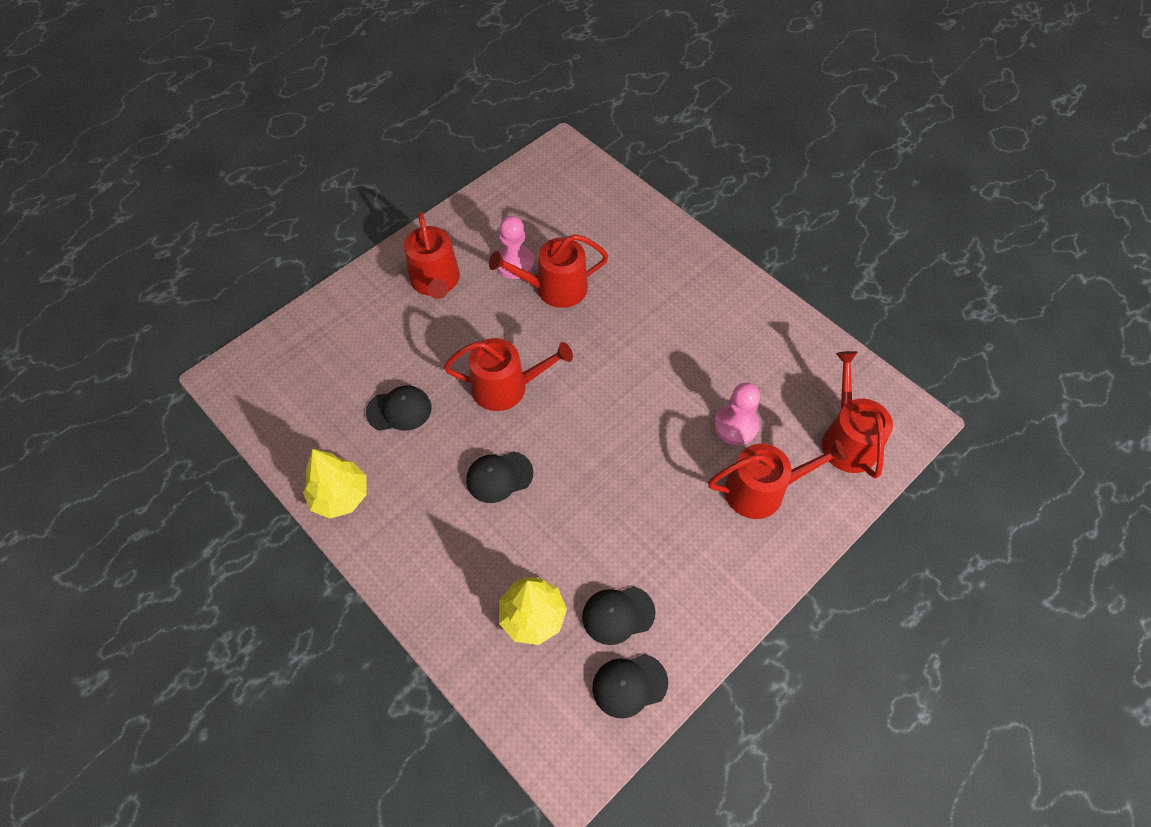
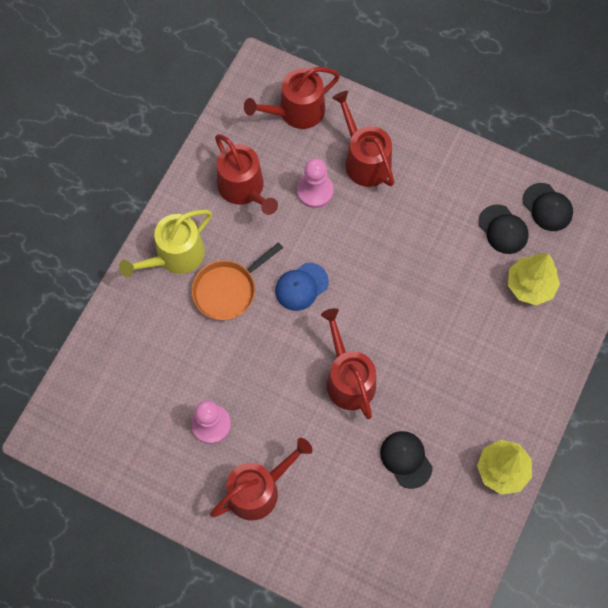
camera: 110 degrees left, 10 degrees up
(499, 477) = (433, 352): black cap -> none
(554, 288) = (228, 377): red watering can -> red watering can (244, 188)
(625, 377) = (301, 286): none -> blue cap
(646, 313) = (228, 290): none -> orange pan
(700, 280) = (175, 256): none -> yellow watering can

